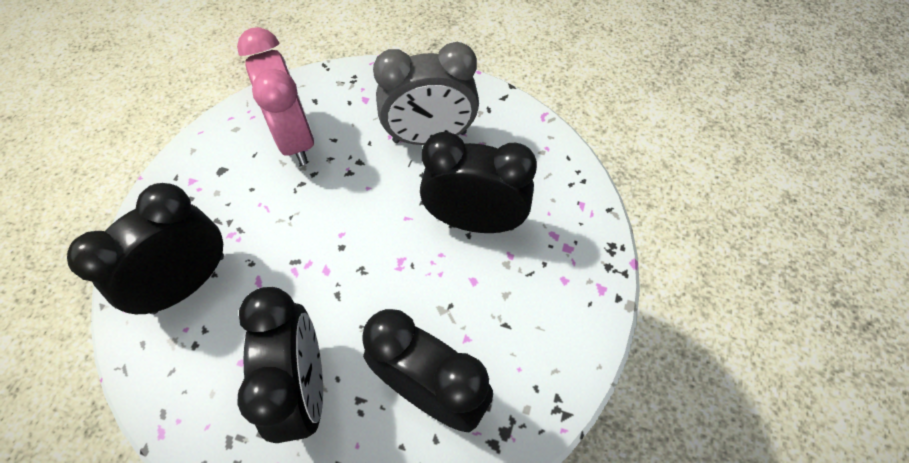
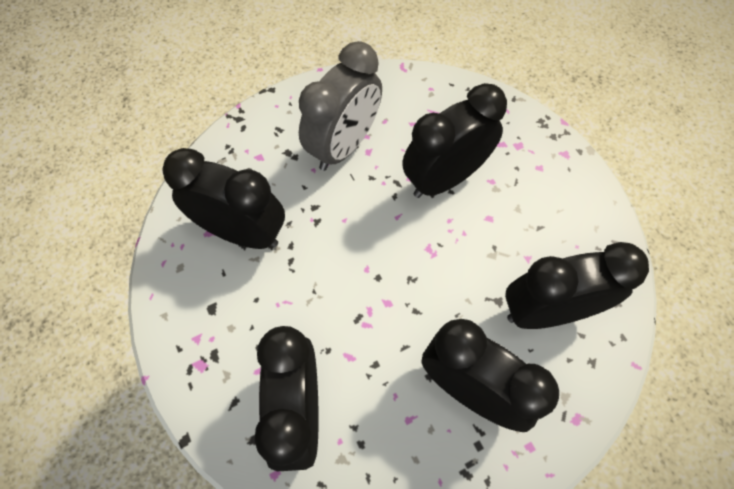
camera: 45 degrees left, 5 degrees up
(295, 139) = (242, 232): pink clock -> black clock

